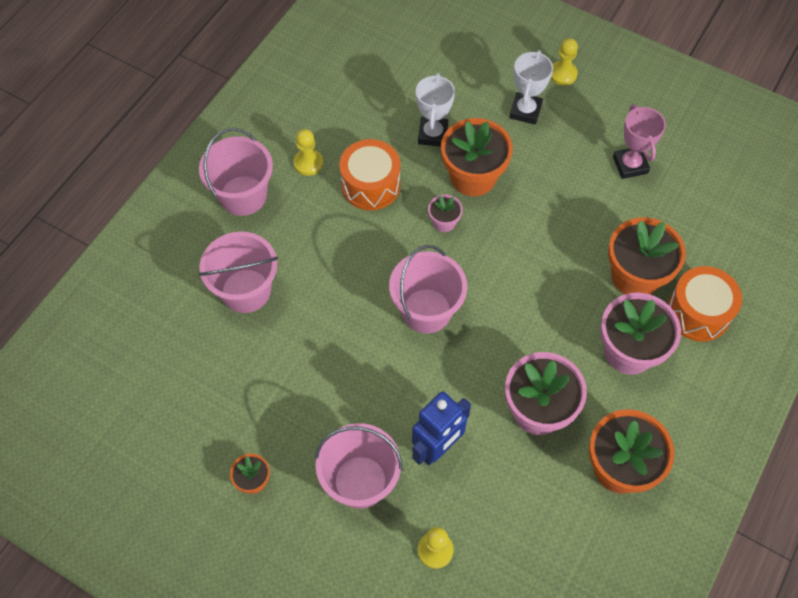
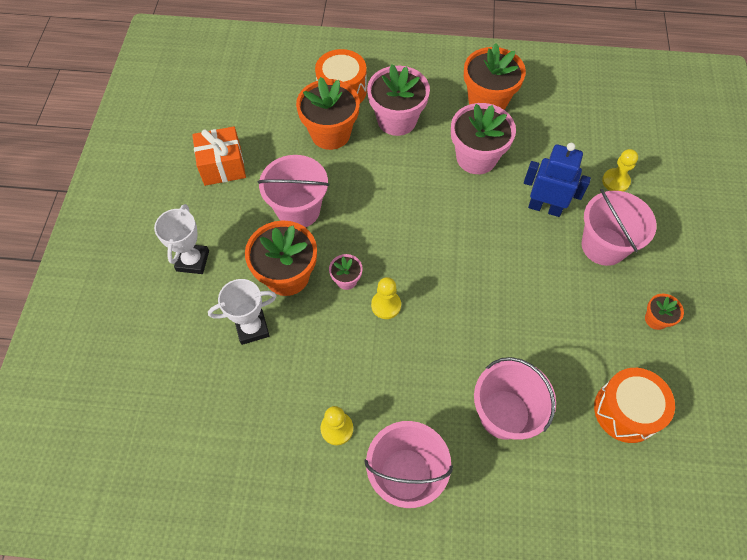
camera: 115 degrees left, 0 degrees up
(370, 185) = (335, 358): orange drum -> orange drum (626, 411)
(426, 310) = (438, 259): pink bucket -> pink bucket (298, 210)
(525, 111) = (192, 261): white trophy -> white trophy turned 75 degrees counterclockwise
(563, 74) = (135, 246): yellow pawn -> yellow pawn (386, 305)
(630, 165) = (222, 166): pink trophy -> orange gift

